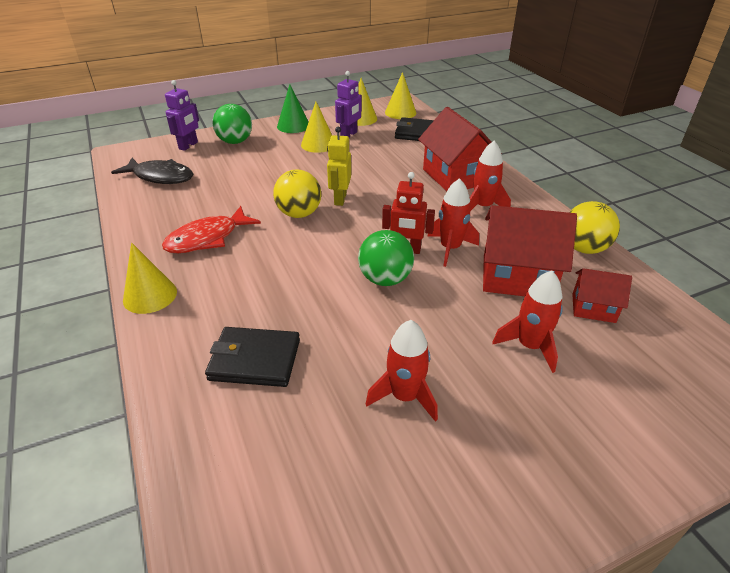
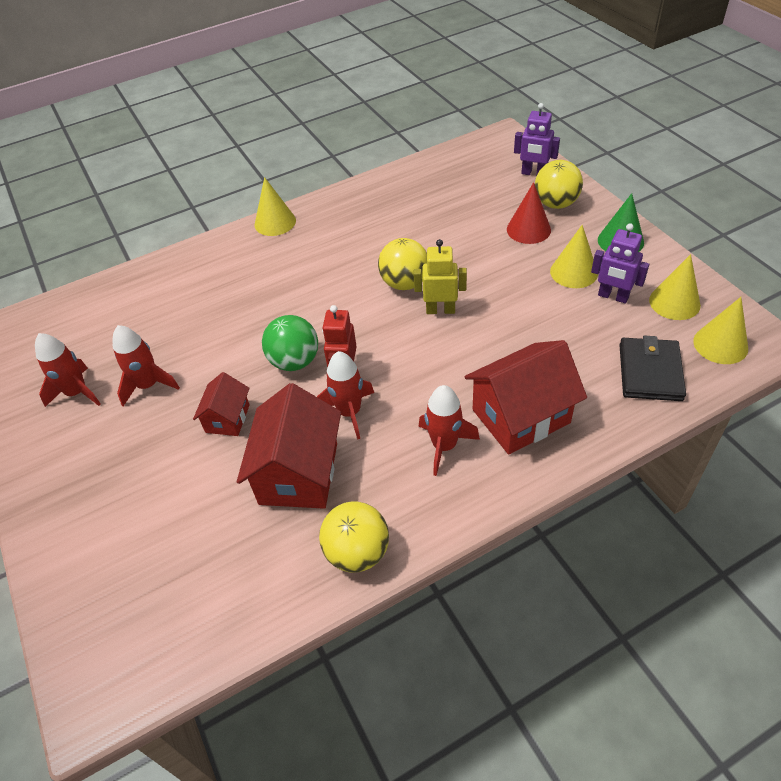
camera: 90 degrees right, 10 degrees up
(160, 177) = (460, 174): black fish -> none
(207, 238) = (355, 232): red fish -> none
(235, 142) = (555, 204): green ball -> yellow ball
(255, 360) = (198, 295): black wallet -> none
(260, 155) = (528, 229): none -> red cone
(529, 346) = (192, 475): red rocket -> red rocket (77, 392)
(593, 308) = (243, 542): red house -> red house (227, 418)

